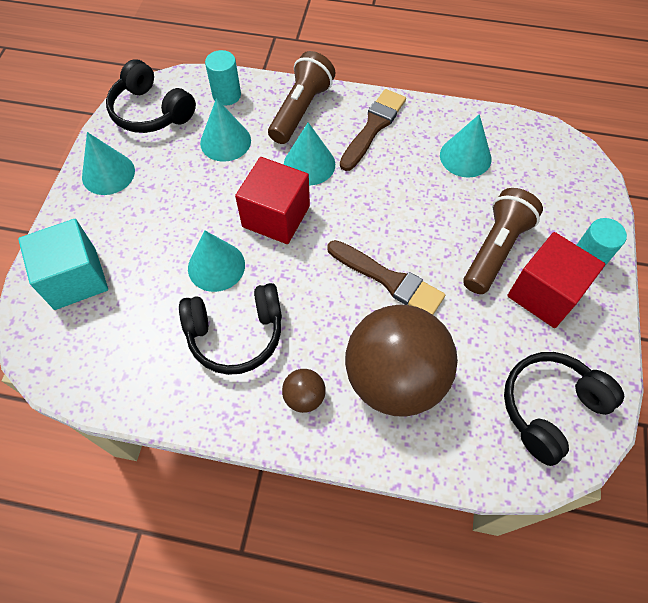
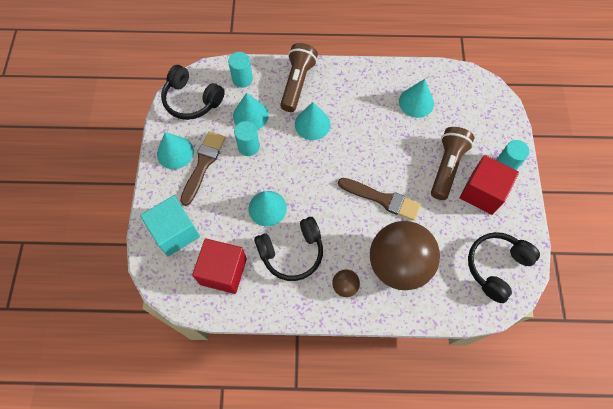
camera: 10 degrees left, 5 degrees up
(212, 181) = (248, 147): none -> turquoise cylinder
(276, 216) = (298, 166): red cube -> red cube (223, 271)
(373, 127) = (350, 89): brown brush -> brown brush (203, 165)

